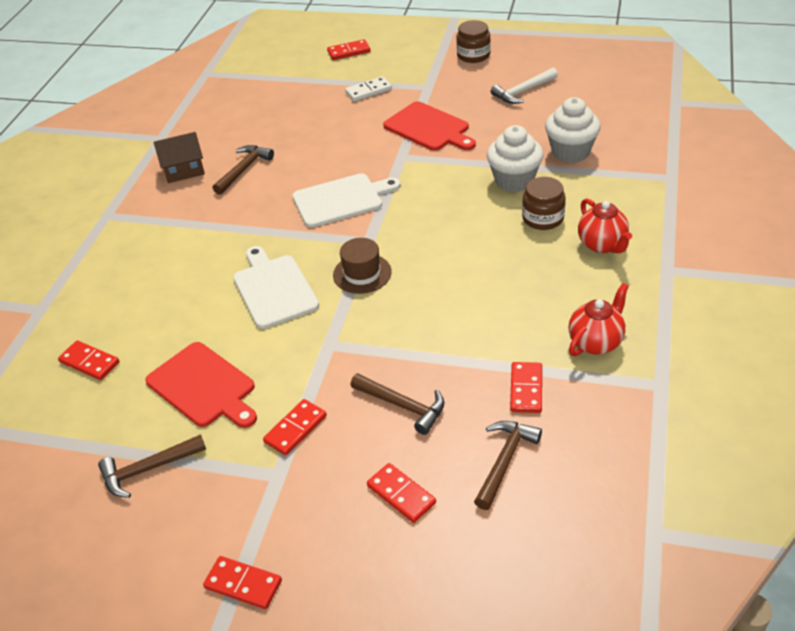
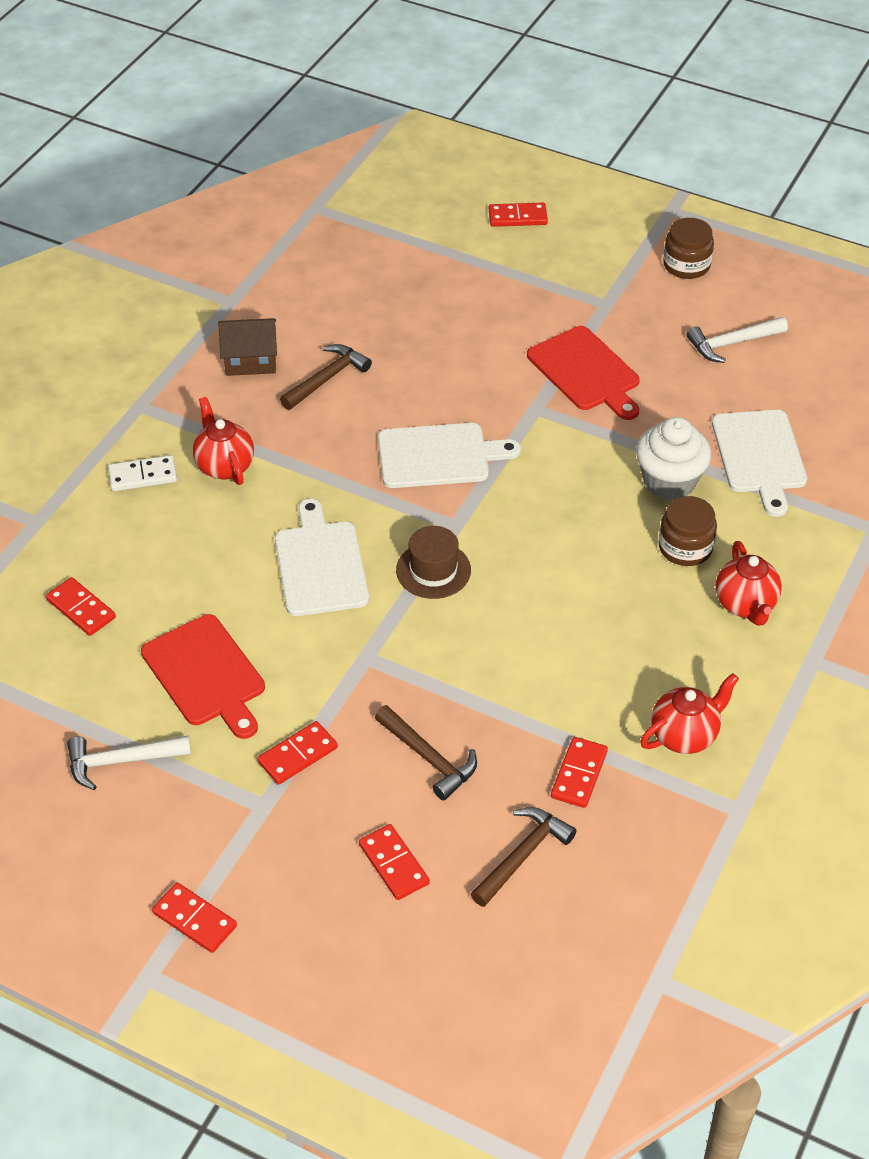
camera: 10 degrees right, 5 degrees up
(148, 469) = (121, 761): brown hammer -> white hammer
(181, 240) = (224, 466): none -> red teapot
(368, 91) = (524, 291): white domino -> white domino (143, 476)
(570, 152) = (759, 456): white cupcake -> white cutting board

